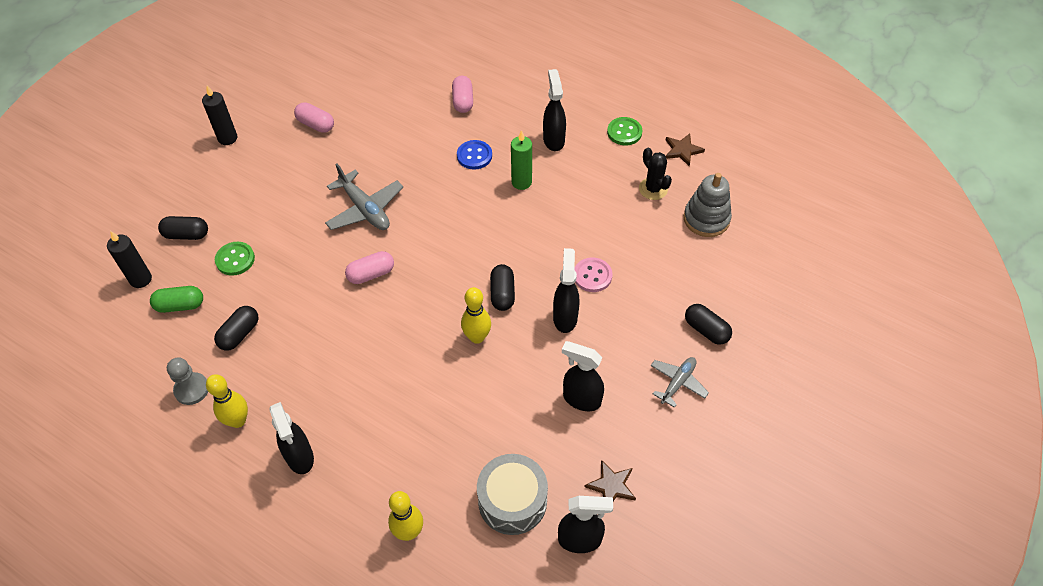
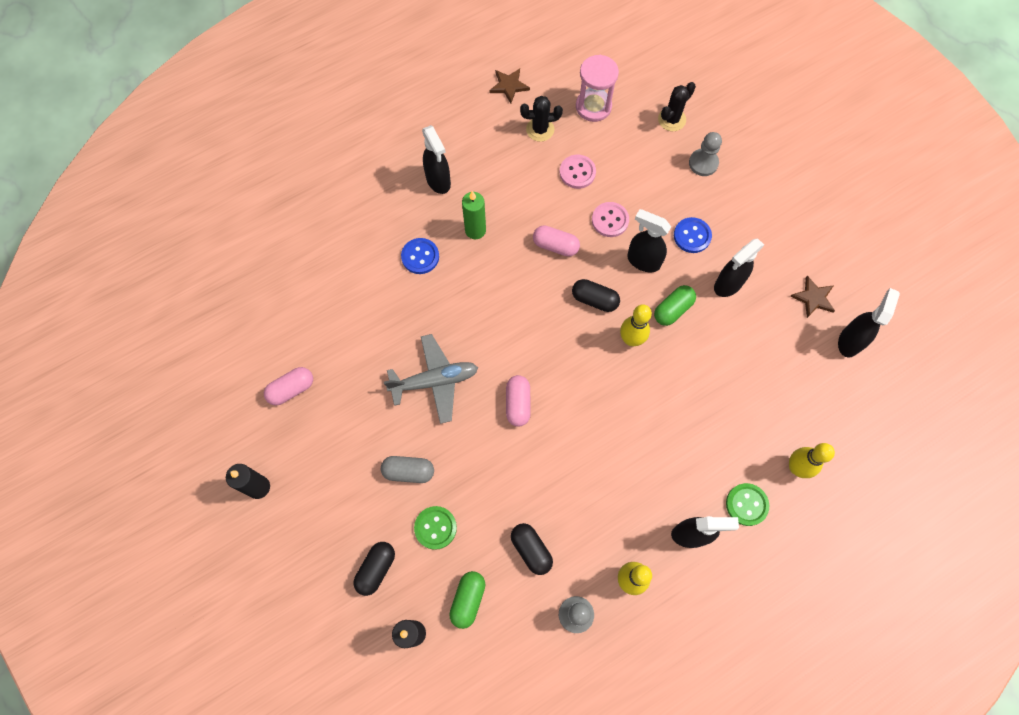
camera: 65 degrees left, 15 degrees up
(277, 223) = (408, 471): none -> grey capsule
(463, 101) = (341, 238): pink capsule -> pink capsule (555, 246)
(512, 501) = (799, 376): grey drum -> none
(527, 360) = (672, 309): none -> green capsule
(553, 140) = (438, 181): black spray bottle -> black spray bottle turned 135 degrees counterclockwise
(617, 349) = (692, 236): none -> blue button
(624, 132) = (462, 120): green button -> green button (746, 504)
(627, 232) = (577, 172): none -> pink button
(677, 383) = (742, 208): grey plane -> none
(706, 219) = (593, 106): grey stacking toy -> pink hourglass
(706, 330) = (703, 163): black capsule -> grey pawn
(737, 286) = (671, 119): none -> black cactus

